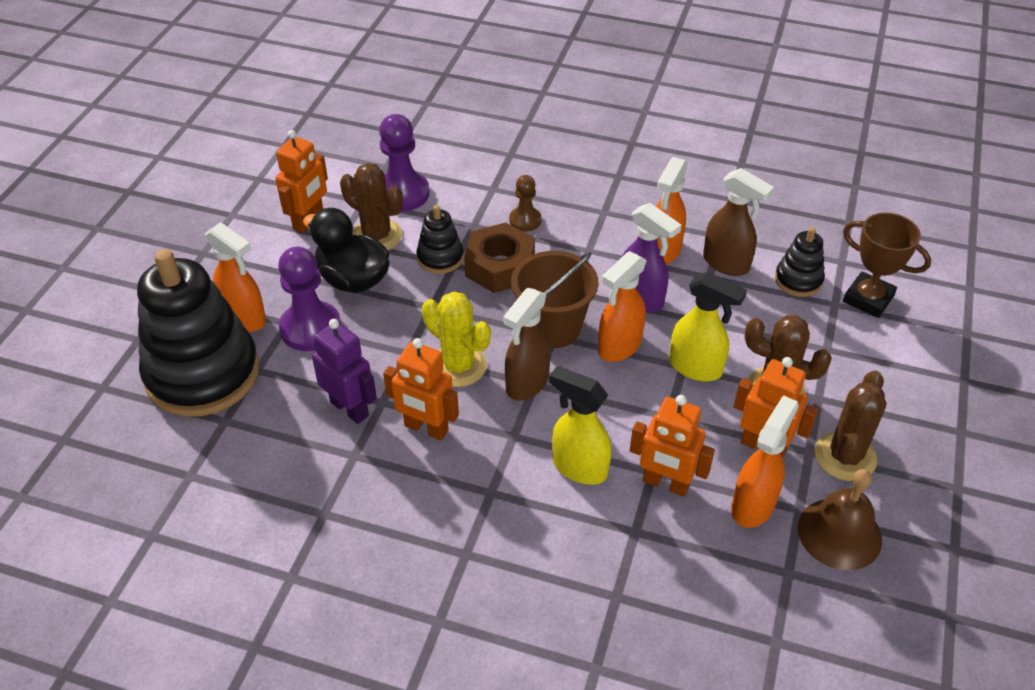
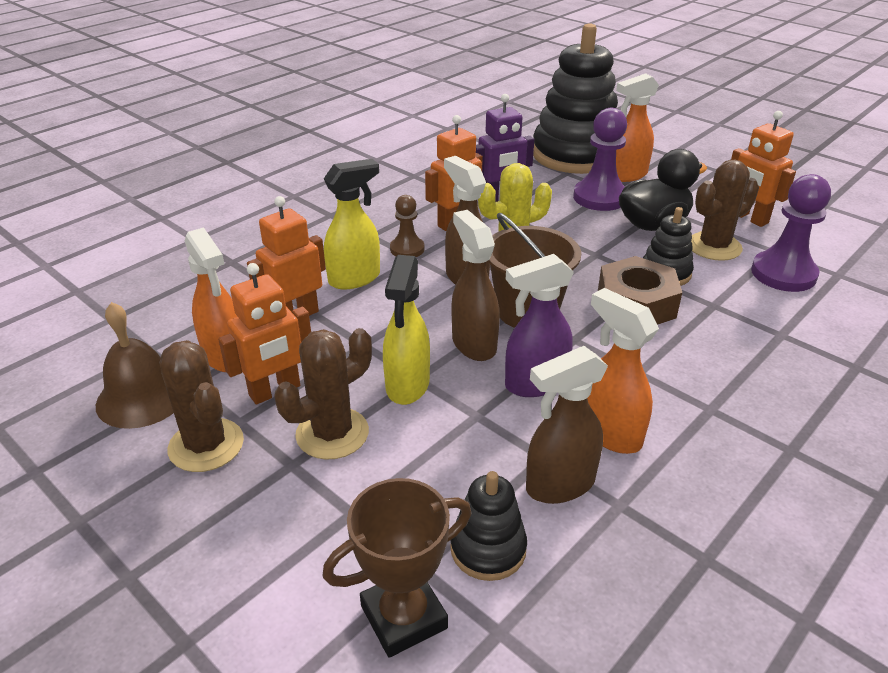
camera: 115 degrees right, 10 degrees down
(525, 220) = (711, 341): brown pawn -> brown pawn (407, 249)
(619, 347) = (473, 344): orange spray bottle -> brown spray bottle
(696, 368) = (407, 386): yellow spray bottle -> yellow spray bottle turned 45 degrees counterclockwise

